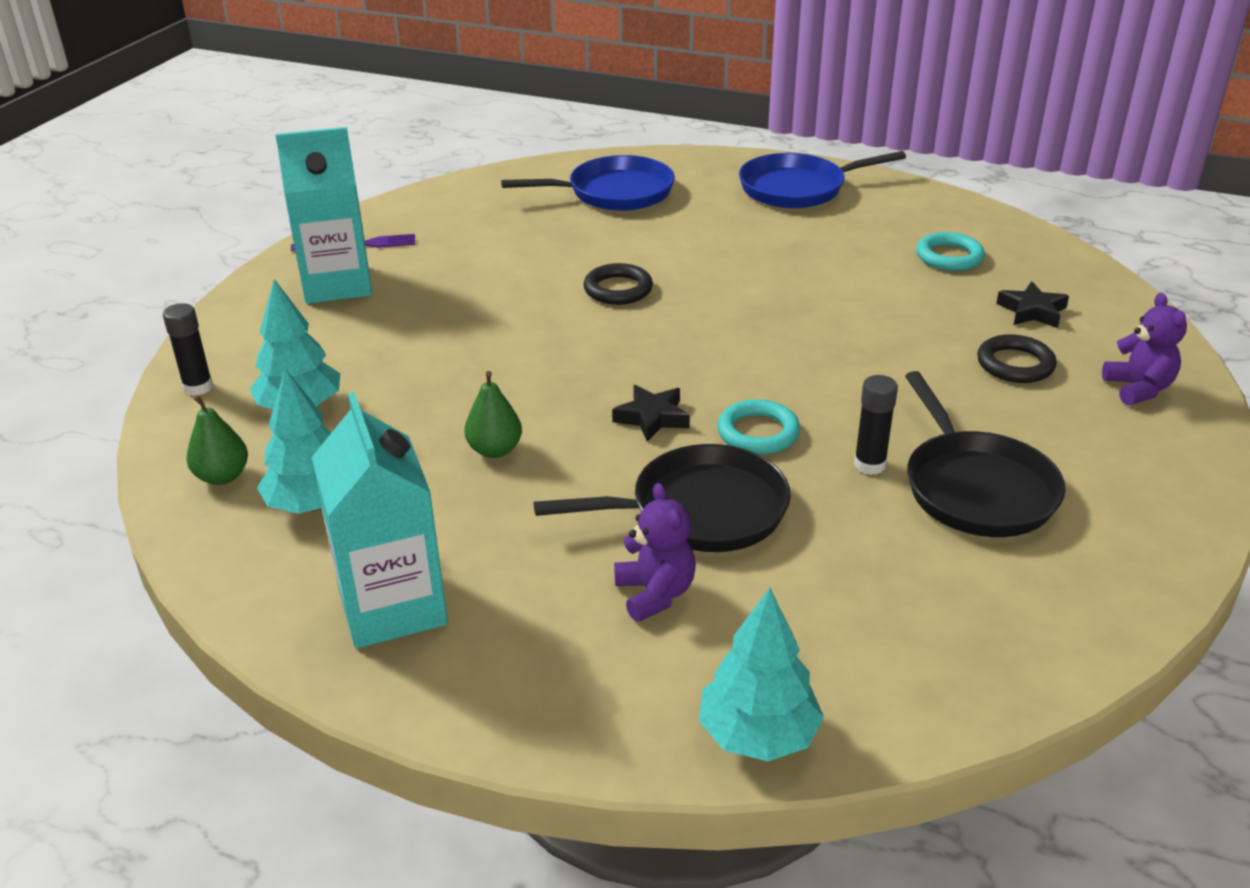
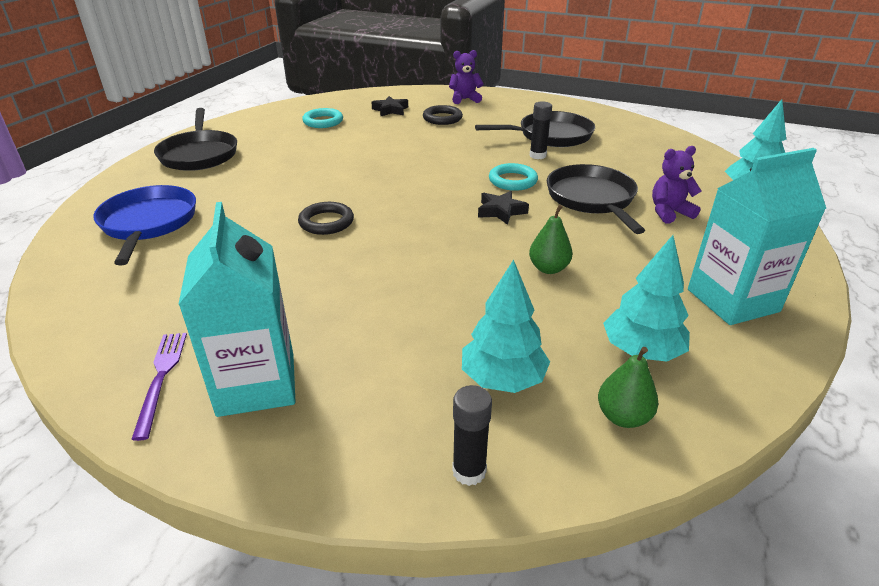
camera: 90 degrees left, 0 degrees up
(798, 188) = (199, 154): blue pan -> black pan

